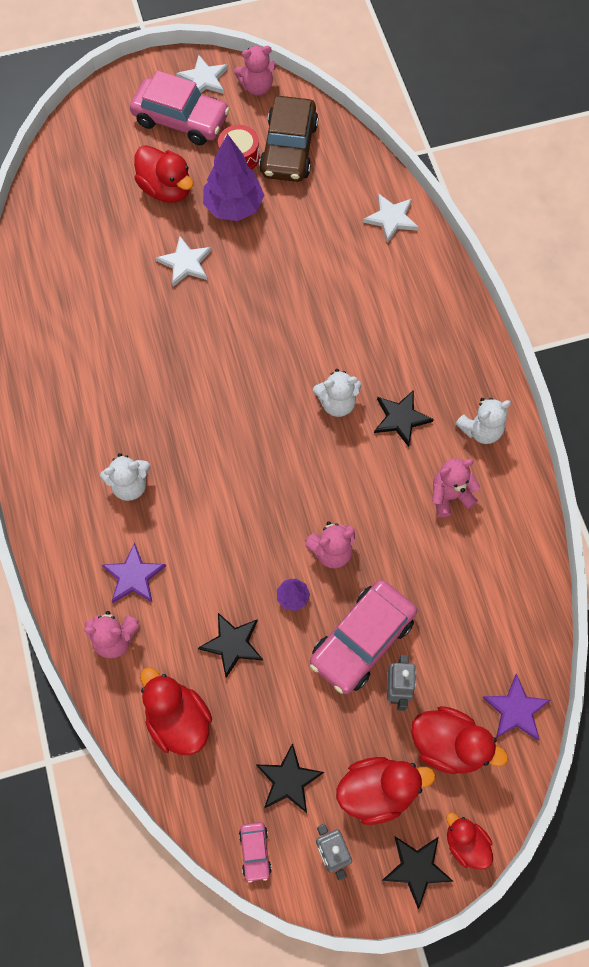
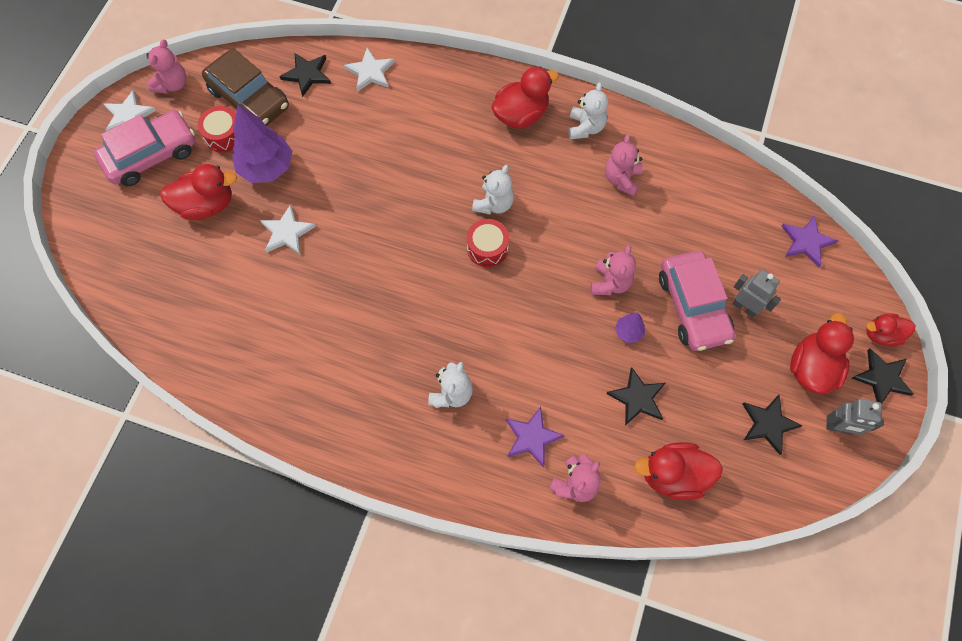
camera: 55 degrees left, 0 degrees up
(255, 851) = (808, 481): pink car -> none
(288, 426) = (487, 248): none -> red drum
(401, 418) = (538, 170): black star -> black star (307, 74)
(448, 745) = (805, 300): red duck -> red duck (521, 115)

